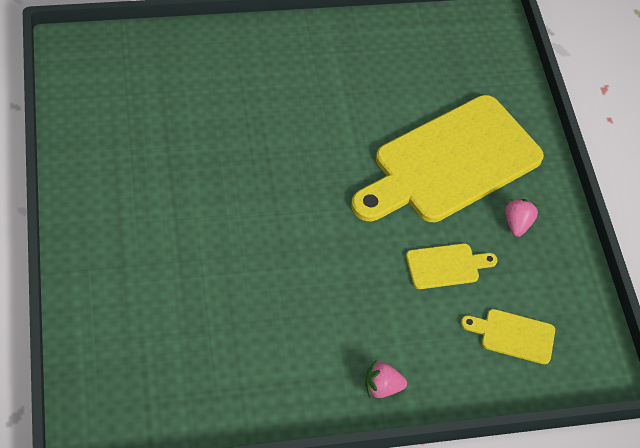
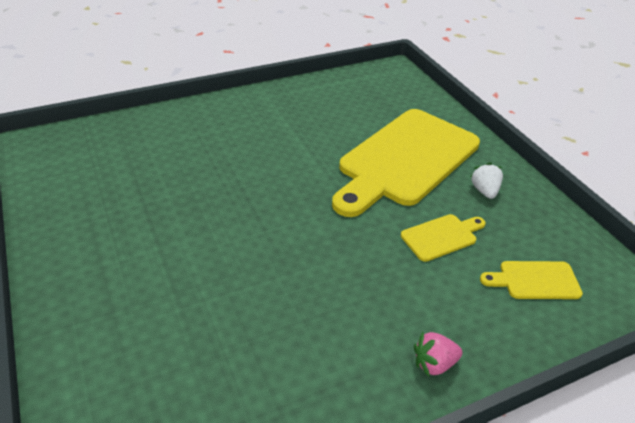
camera: 10 degrees left, 15 degrees down
(517, 223) = (484, 191): pink strawberry -> white strawberry

